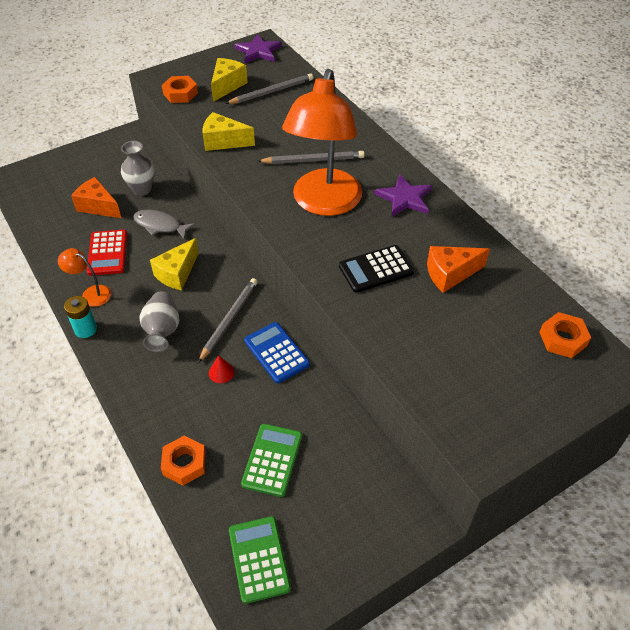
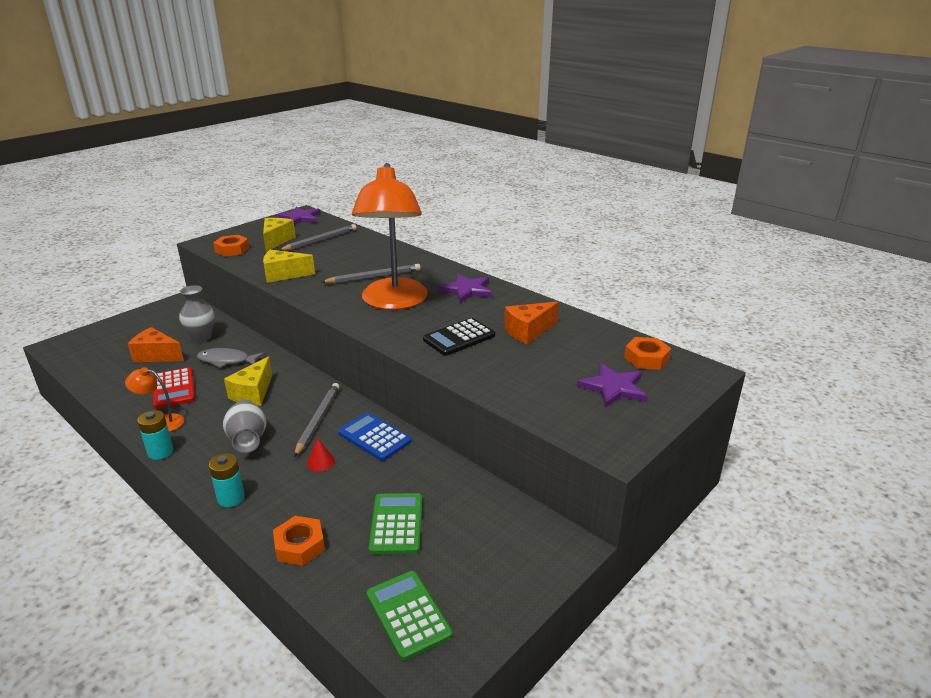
camera: 15 degrees left, 20 degrees down
(136, 396) = (231, 498): none -> turquoise battery
(512, 373) = (613, 388): none -> purple star

